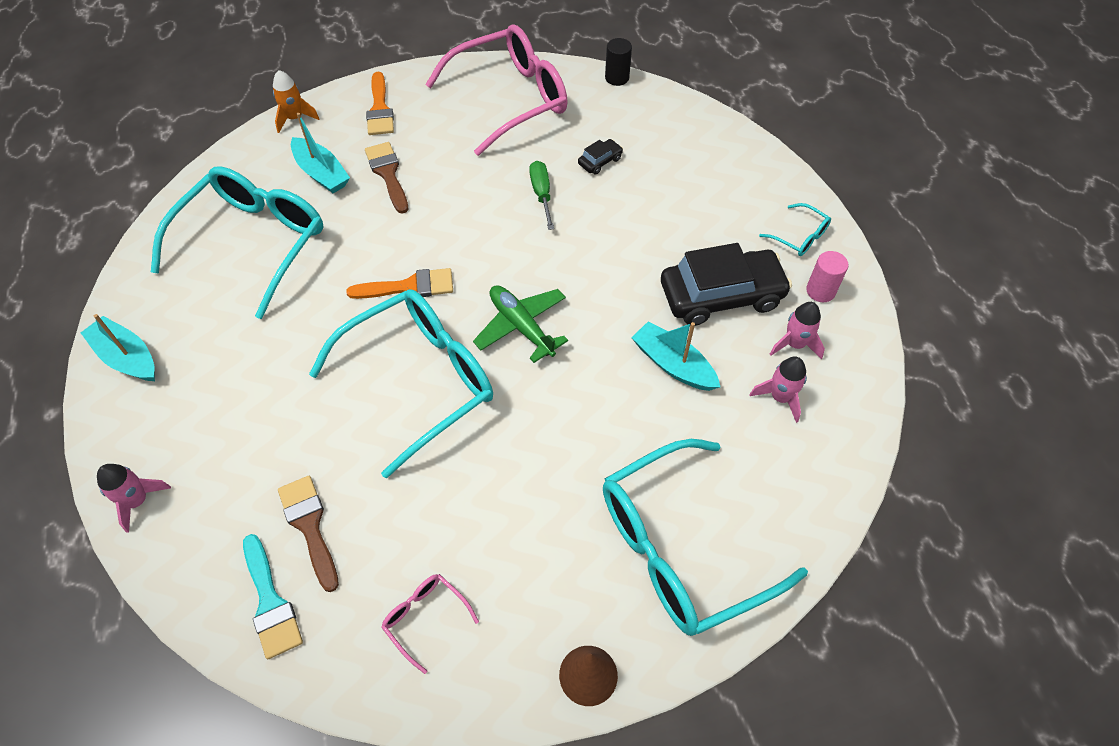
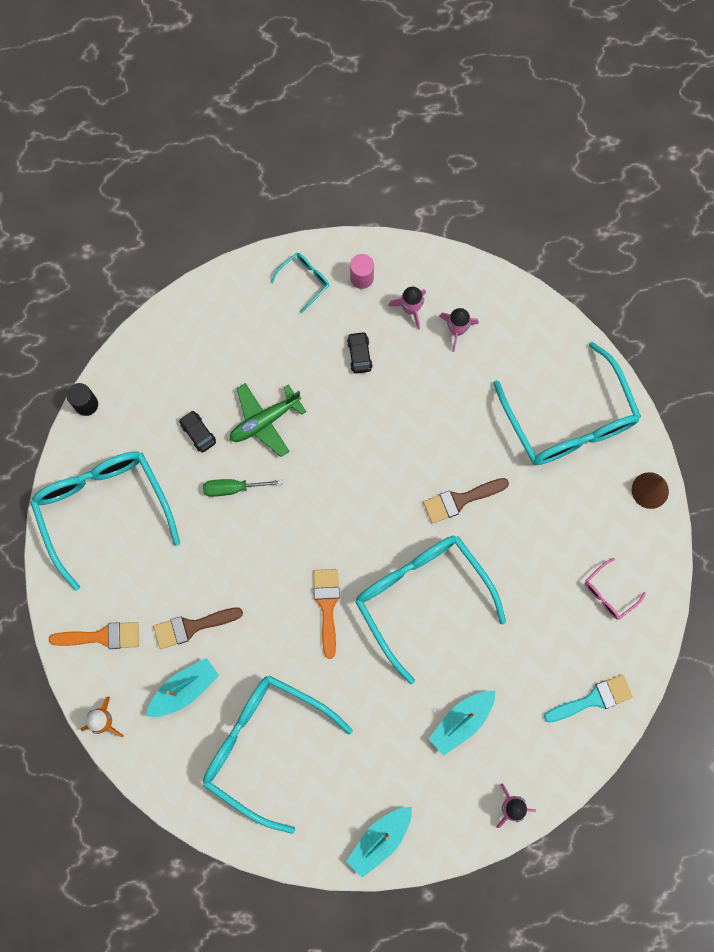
camera: 85 degrees left, 20 degrees up
(309, 526) = (538, 676): brown brush -> brown brush (460, 500)
(510, 98) = (103, 508): pink glasses -> turquoise glasses
(521, 326) = (376, 515): green plane -> green plane (265, 421)
(673, 364) = (422, 402): turquoise boat -> turquoise boat (461, 721)
(721, 295) = (359, 354): black car -> black car, size x0.42

